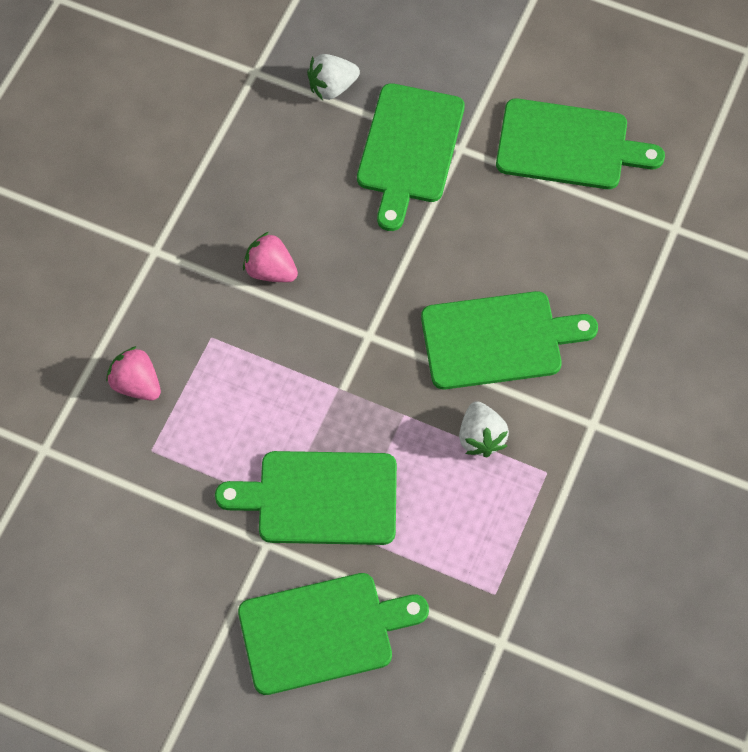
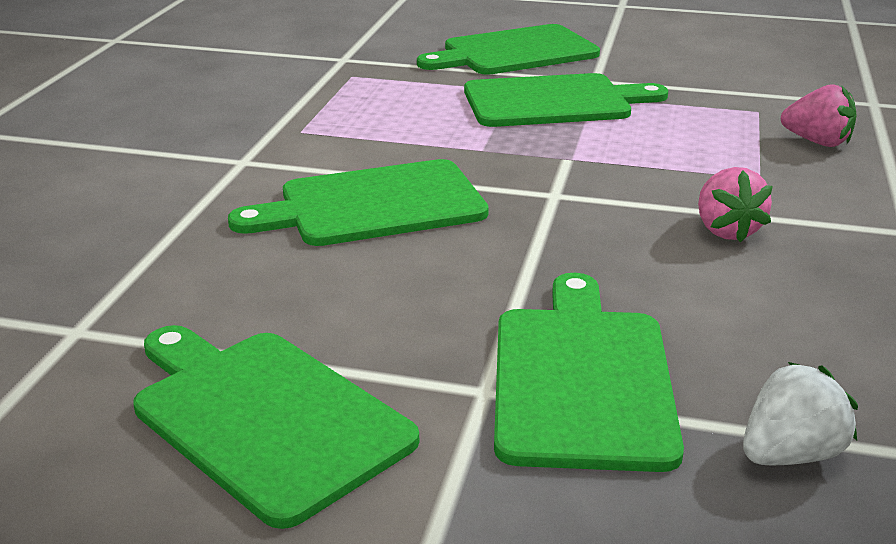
camera: 170 degrees right, 35 degrees down
(270, 270) = (726, 230): pink strawberry -> pink strawberry turned 60 degrees clockwise
(481, 437) = (383, 143): white strawberry -> none
(568, 146) = (265, 417): green cutting board -> green cutting board turned 45 degrees clockwise

